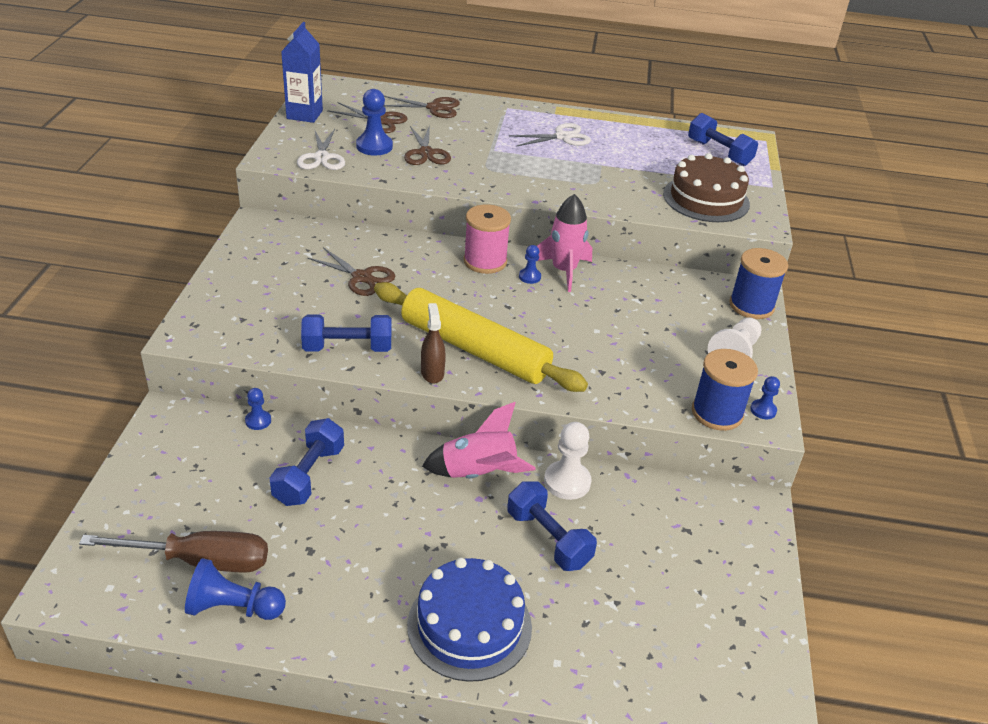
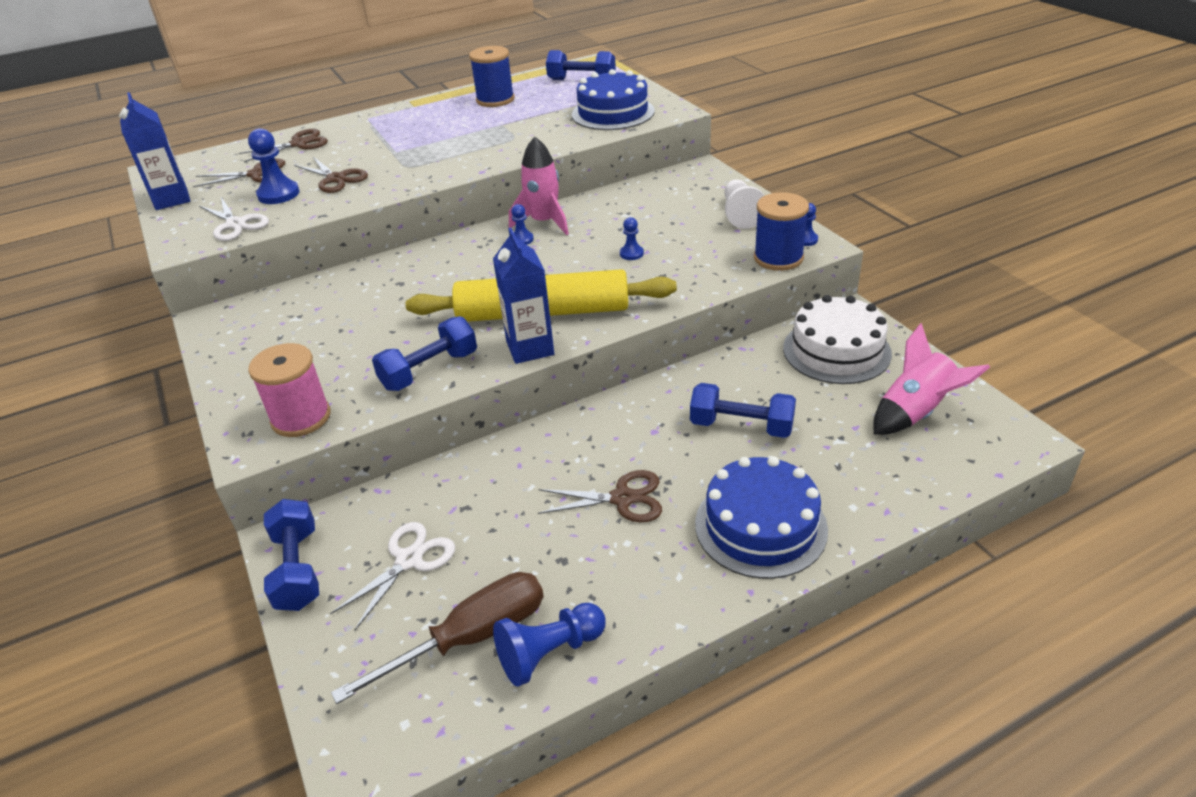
camera: 30 degrees left, 0 degrees up
(258, 421) = (386, 489): blue pawn -> blue pawn (631, 253)
(309, 475) = (489, 503): blue dumbbell -> blue dumbbell (297, 569)
(361, 277) = (372, 311): brown scissors -> brown scissors (622, 499)
(432, 373) = (530, 348): brown spray bottle -> blue carton
(478, 473) = (631, 414): pink rocket -> pink rocket (915, 412)
(485, 261) = (470, 246): pink spool -> pink spool (301, 418)
(562, 137) = (443, 119): white scissors -> white scissors (409, 560)
(567, 482) = (705, 378): white pawn -> none
(704, 528) = (836, 351): none -> white cake
(706, 199) = (613, 113): brown cake -> blue cake
(751, 306) = (711, 179): blue spool -> blue spool (495, 100)

